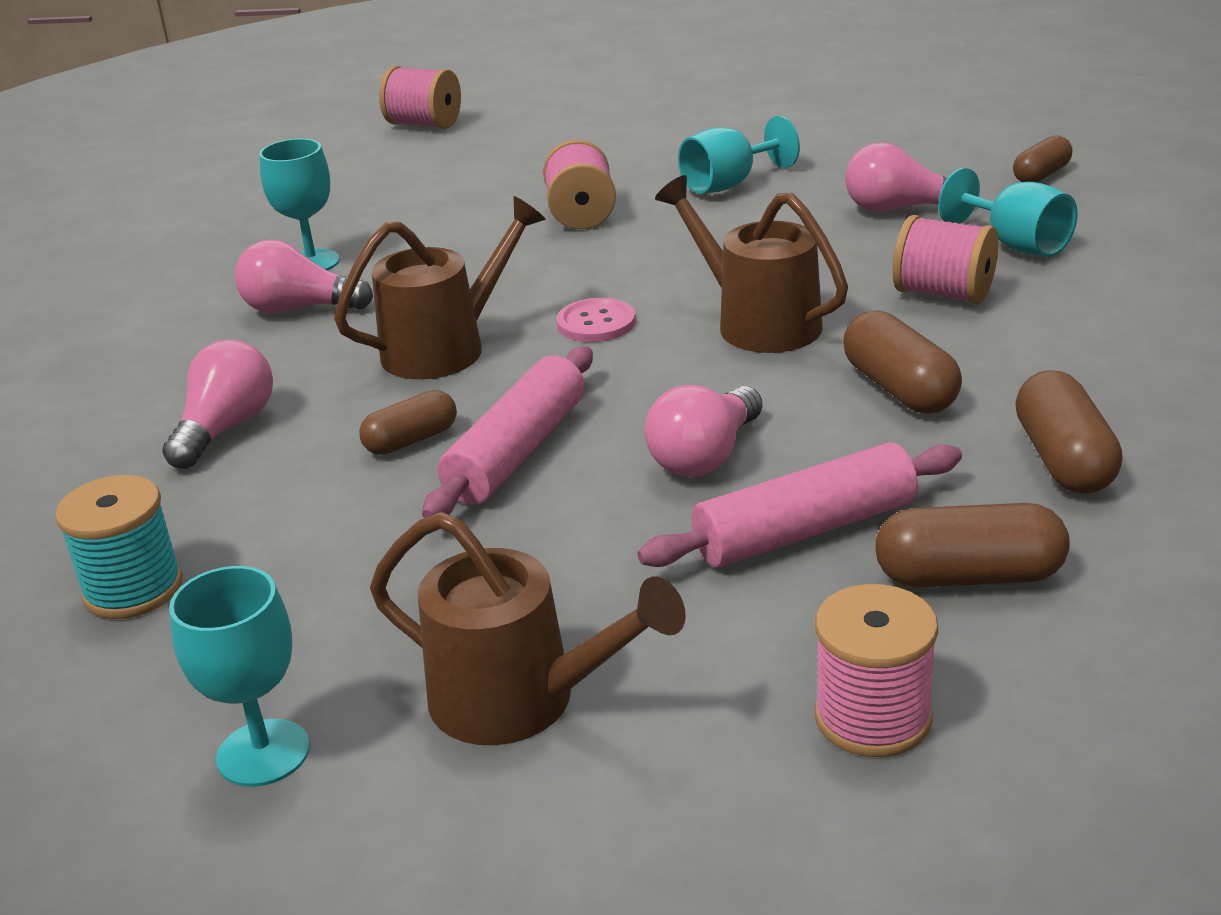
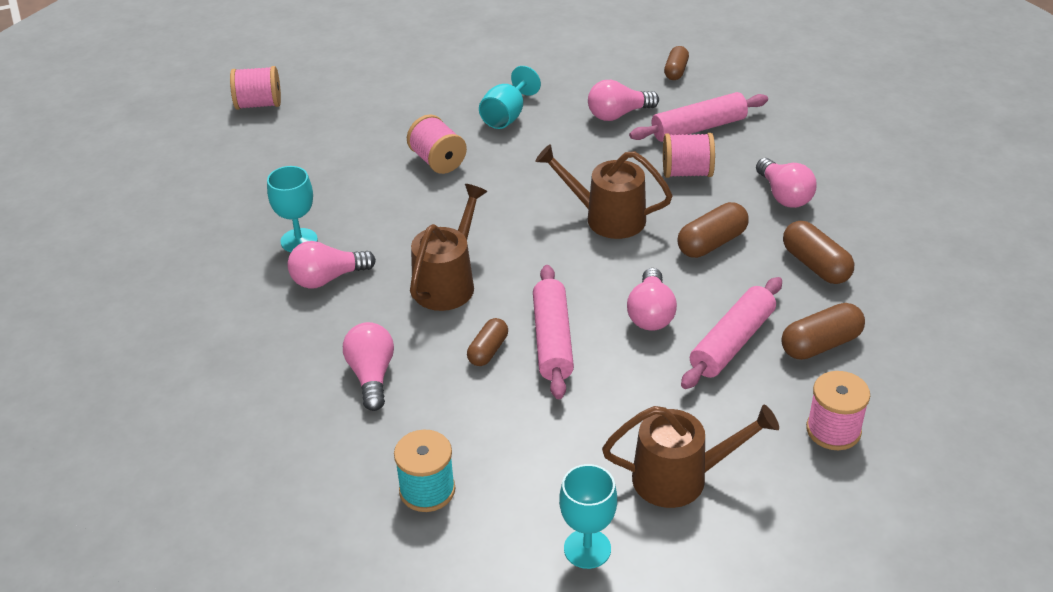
camera: 30 degrees left, 10 degrees up
(596, 323) = (519, 241): pink button -> none
(900, 389) = (711, 243): brown capsule -> brown capsule turned 75 degrees counterclockwise
(1015, 245) = (698, 128): turquoise goblet -> pink rolling pin
(1089, 354) = (784, 195): none -> pink light bulb

